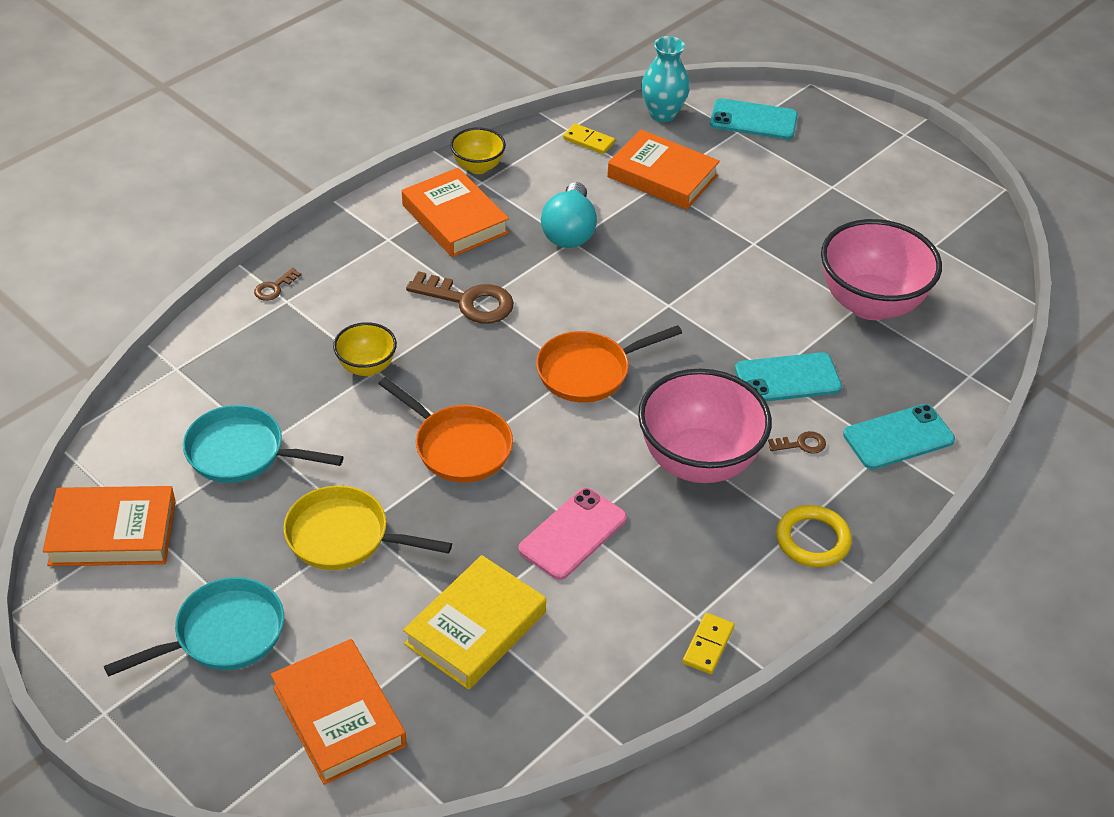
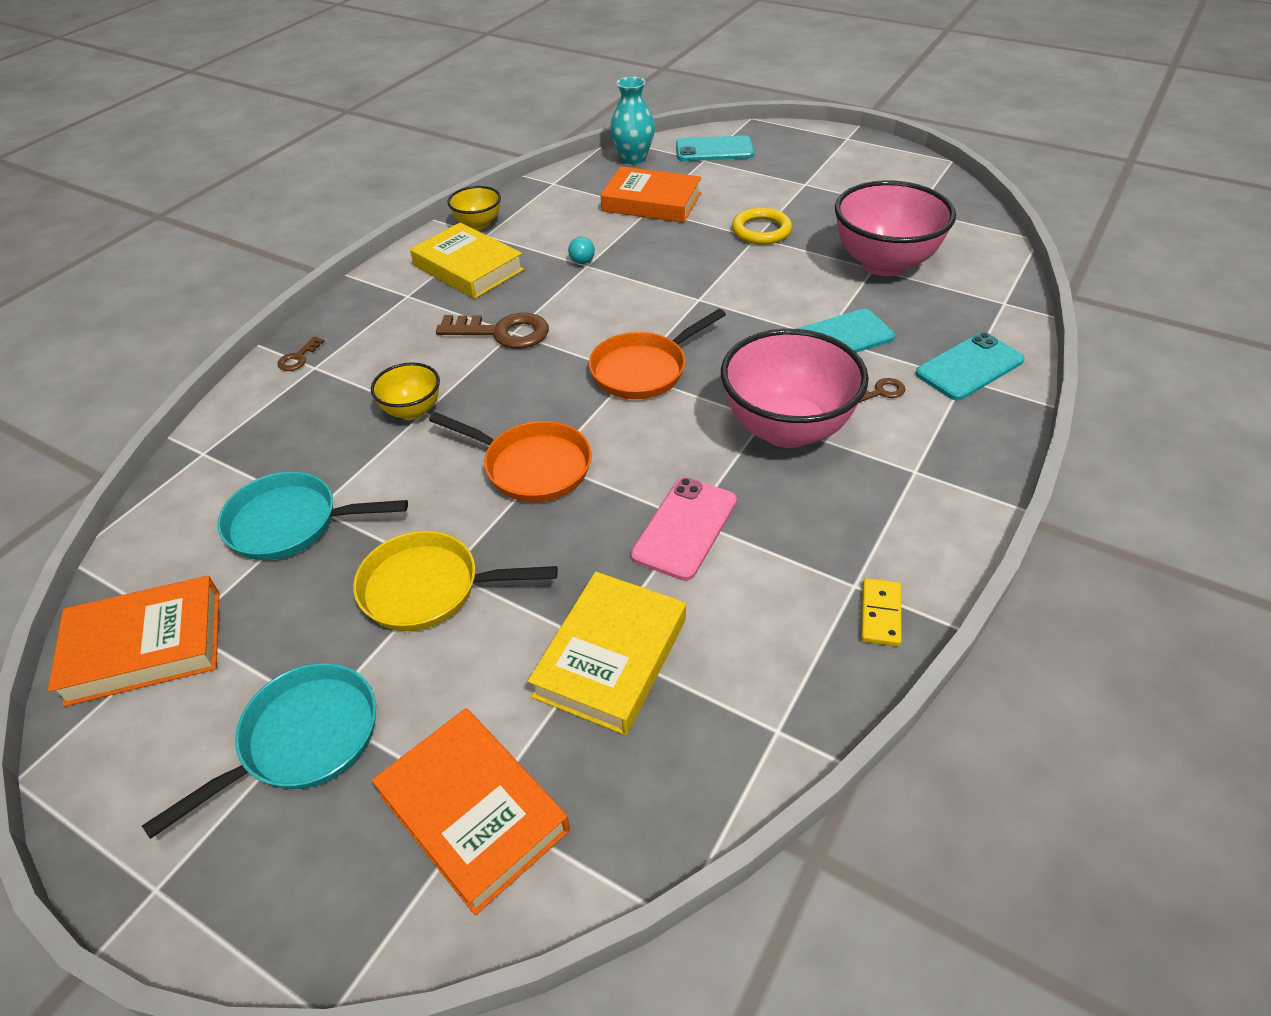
camera: 10 degrees left, 0 degrees up
(455, 219) = (468, 268): orange book -> yellow book
(569, 231) = (582, 258): turquoise light bulb -> turquoise light bulb, size x0.49
(588, 141) = (574, 188): yellow domino -> none
(813, 540) = (937, 478): yellow ring -> yellow ring (761, 231)

